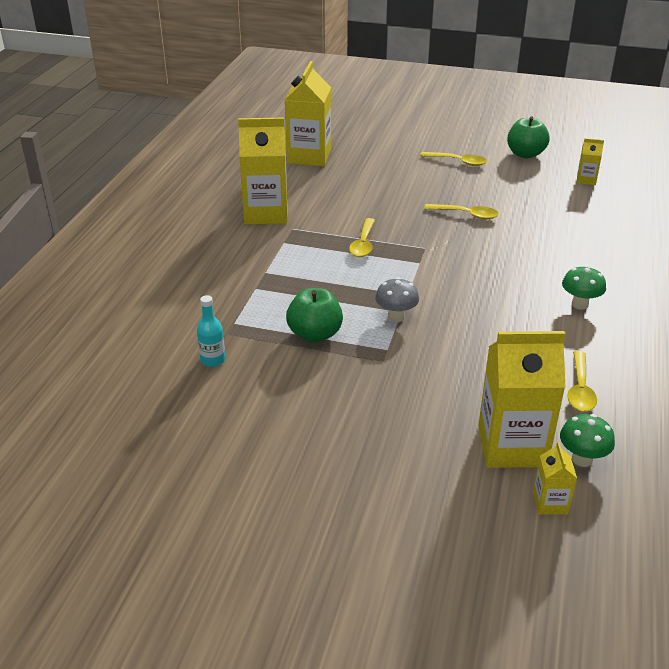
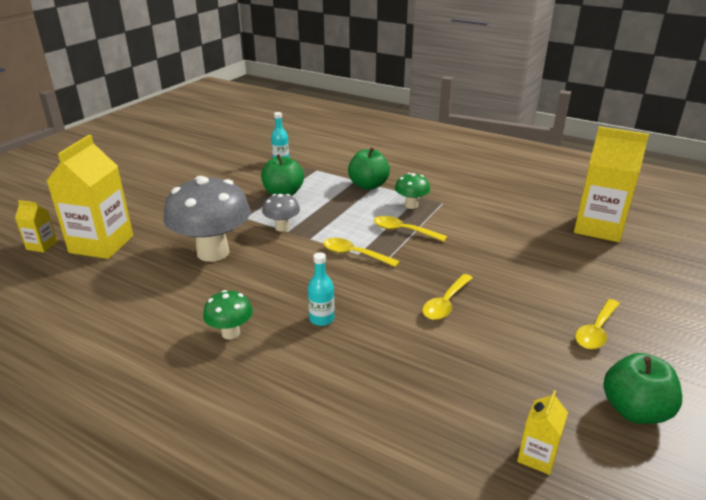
camera: 105 degrees right, 5 degrees down
(266, 213) = (472, 194): yellow carton -> none
(268, 277) = (368, 185): none -> green apple
(473, 350) = (213, 252): none -> grey mushroom
(527, 265) = (321, 319): none -> turquoise bottle
(580, 389) = (121, 292): yellow spoon -> yellow spoon (354, 254)
(582, 459) = (57, 269): green mushroom -> green mushroom (411, 205)

